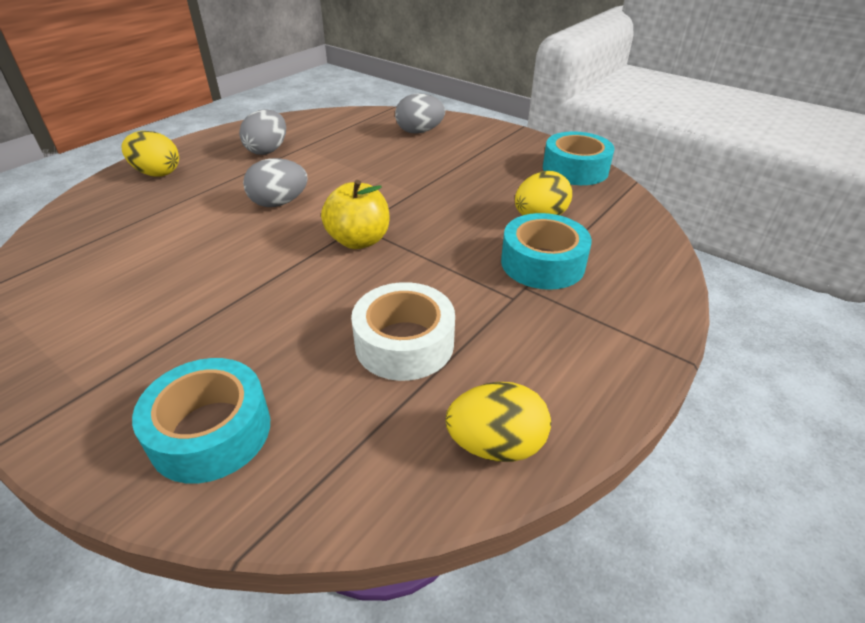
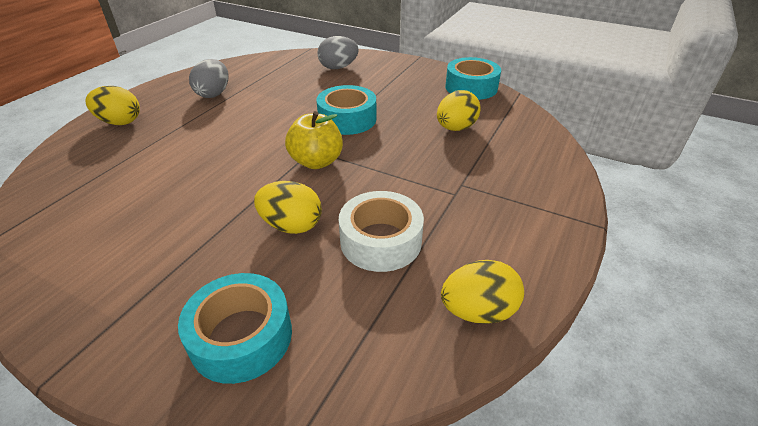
camera: 10 degrees left, 0 degrees up
(279, 203) = (238, 137): grey egg -> none
(306, 312) = (291, 225): none -> yellow egg
(542, 263) = (469, 164): turquoise tape -> turquoise tape (347, 119)

